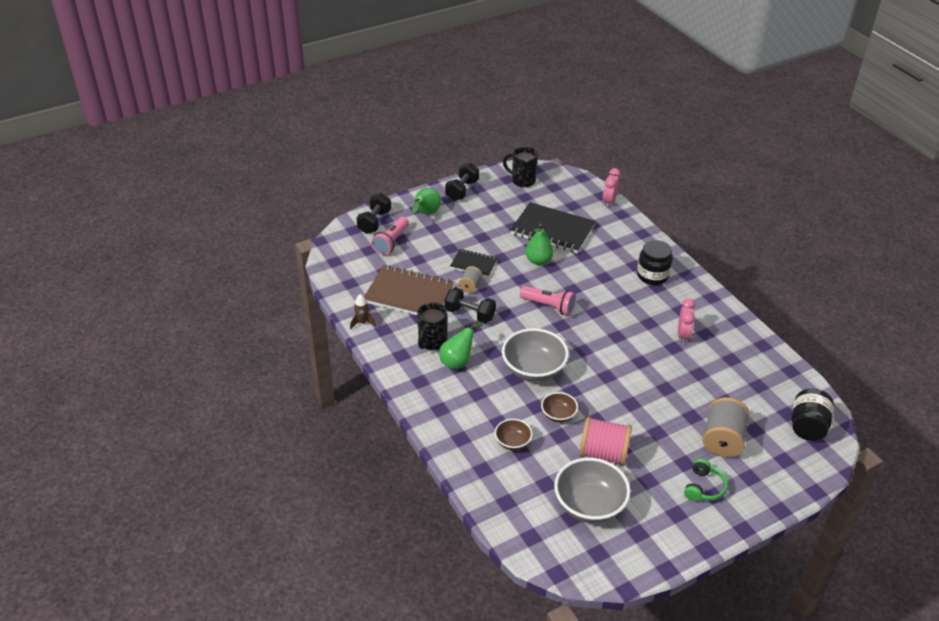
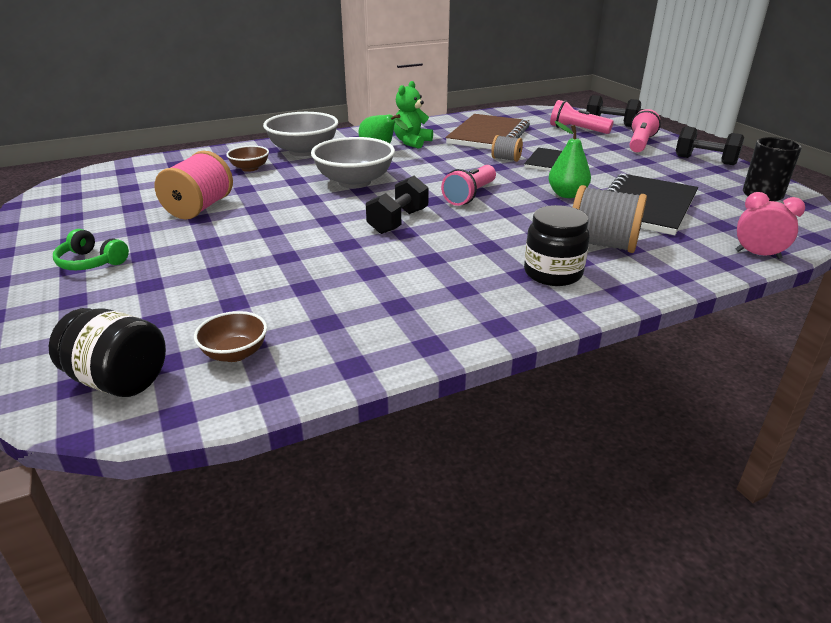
camera: 95 degrees right, 10 degrees down
(362, 323) = (444, 120): brown rocket -> none
(425, 214) = (640, 143): green pear -> pink flashlight
(432, 342) = (412, 142): black mug -> green teddy bear
(469, 314) = (455, 157): black dumbbell -> black dumbbell (398, 221)
(558, 415) = (275, 190): brown bowl -> brown bowl (235, 353)
(589, 505) = (134, 196): grey bowl -> grey bowl (303, 151)
(683, 335) = (397, 283): pink clock -> none
(722, 440) = (158, 288): grey spool -> grey spool (602, 244)

